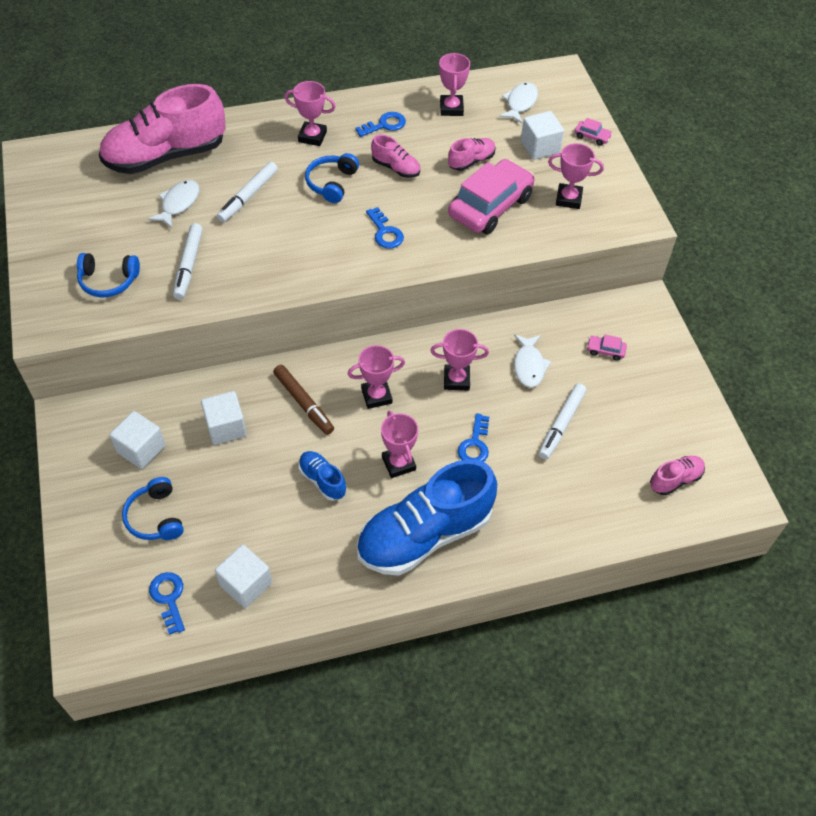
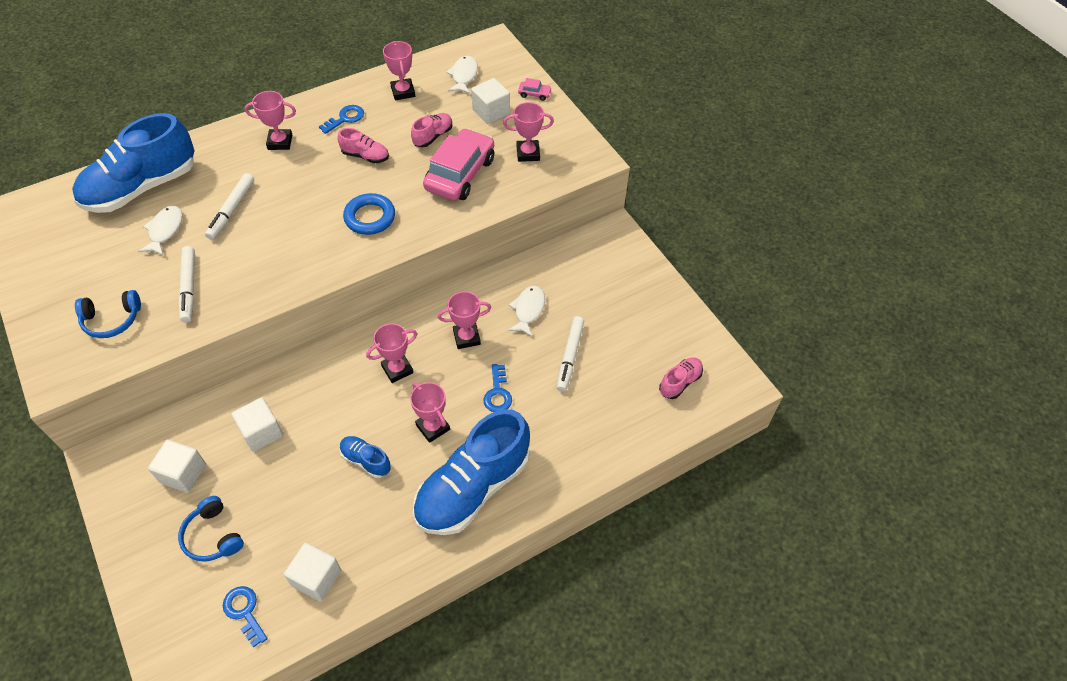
camera: 15 degrees left, 0 degrees up
(166, 156) = (141, 188): pink shoe -> blue shoe
(303, 403) = (330, 392): brown marker -> none
(331, 183) = (308, 182): blue headphones -> none
(385, 232) = (370, 217): blue key -> blue ring
(529, 366) = (528, 310): white fish -> white fish turned 150 degrees counterclockwise
(605, 350) = (591, 281): pink car -> none

